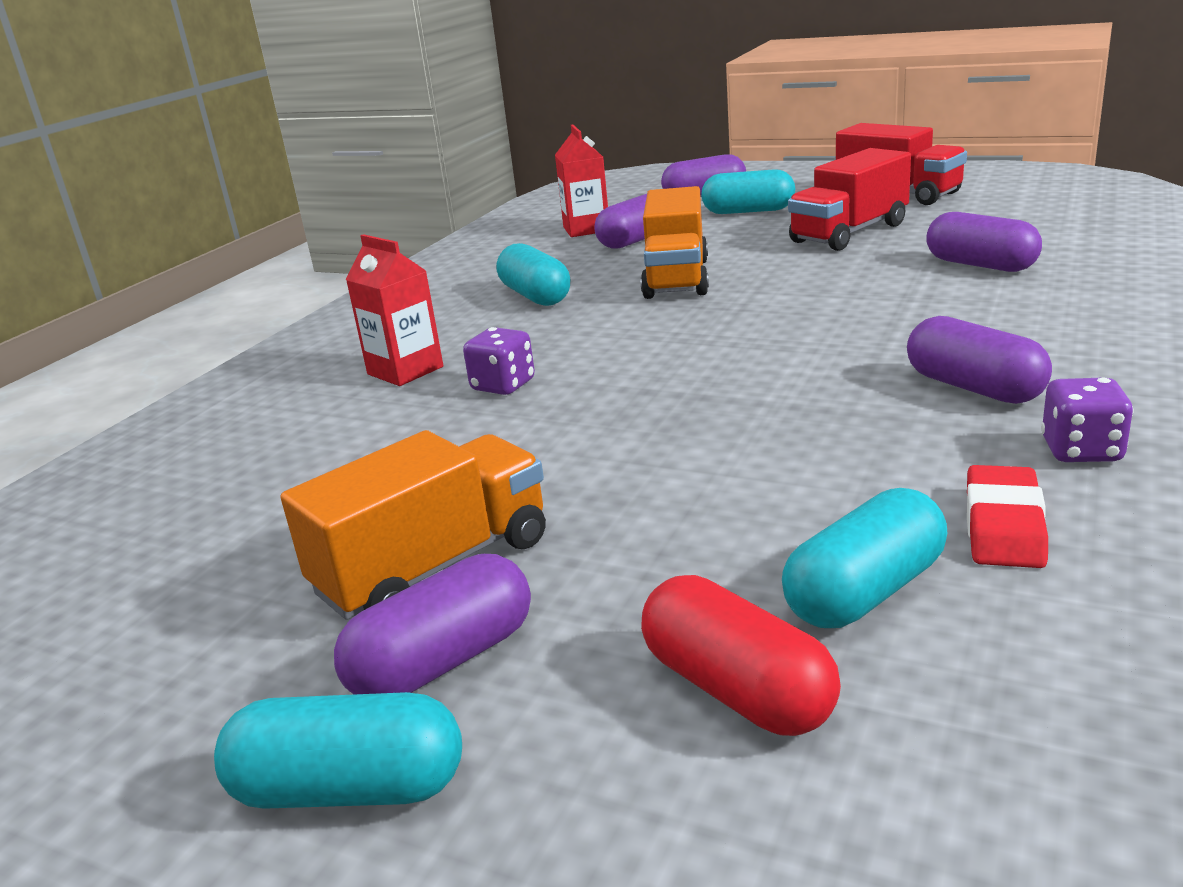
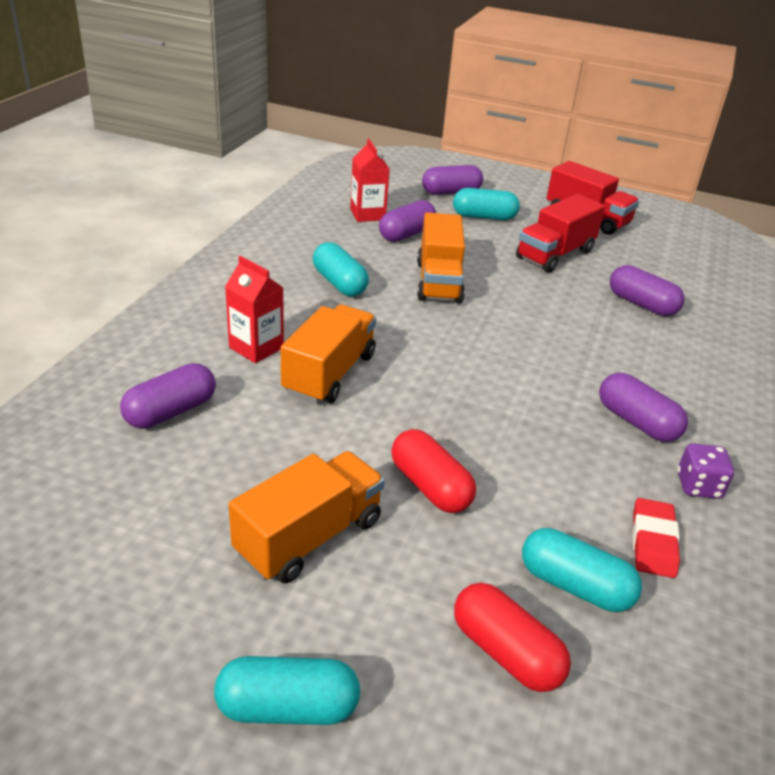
camera: 10 degrees left, 10 degrees up
(443, 661) = (328, 615): purple capsule -> purple capsule (171, 412)
(503, 385) = (329, 374): purple dice -> orange truck
(634, 491) = (430, 486): none -> red capsule
(865, 592) = (575, 585): turquoise capsule -> turquoise capsule turned 75 degrees clockwise

